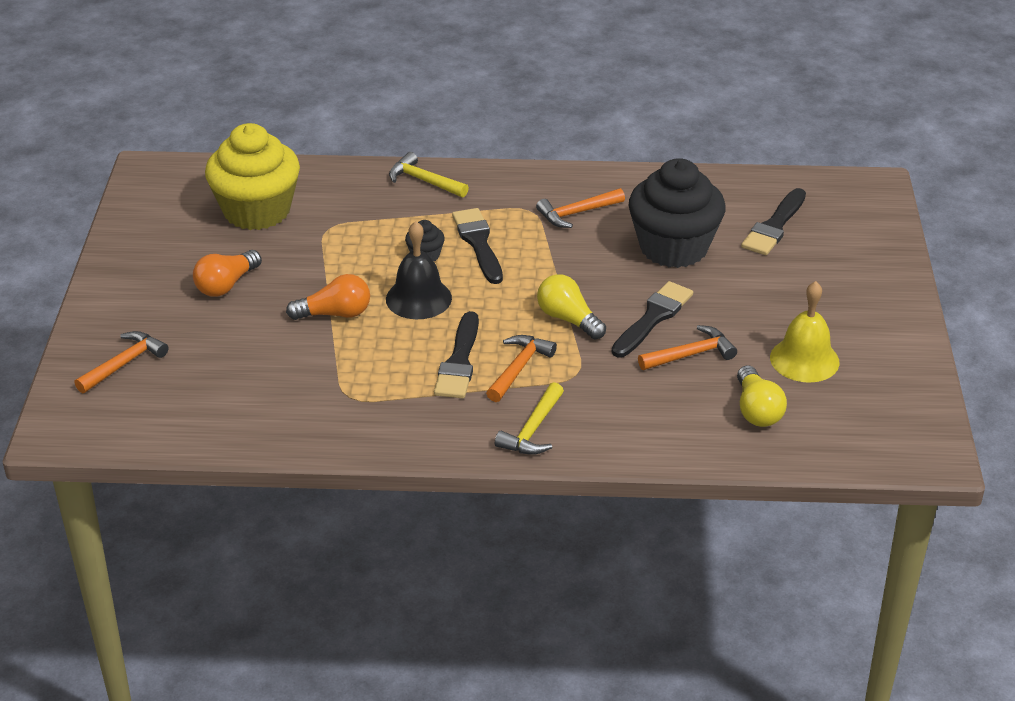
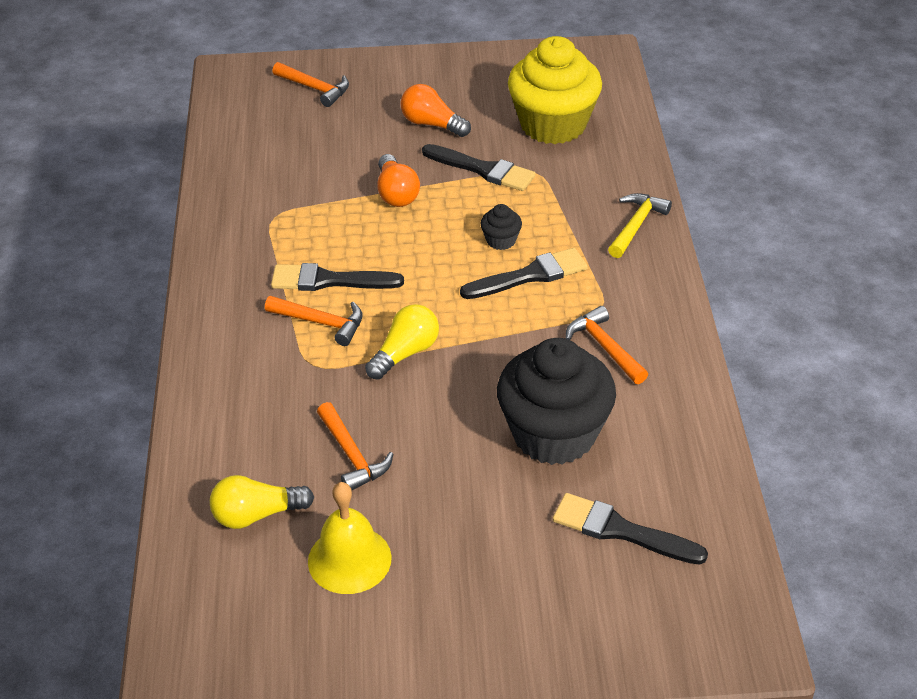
camera: 85 degrees right, 5 degrees up
(418, 298) = (427, 243): black bell -> none
(532, 430) = (226, 339): yellow hammer -> none
(653, 318) = (415, 421): black brush -> black brush (483, 169)

